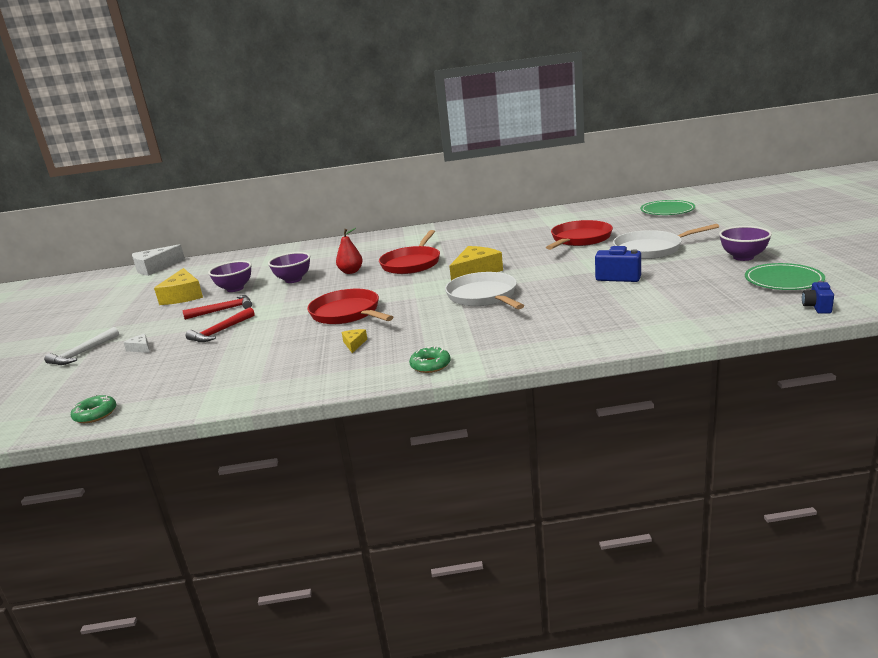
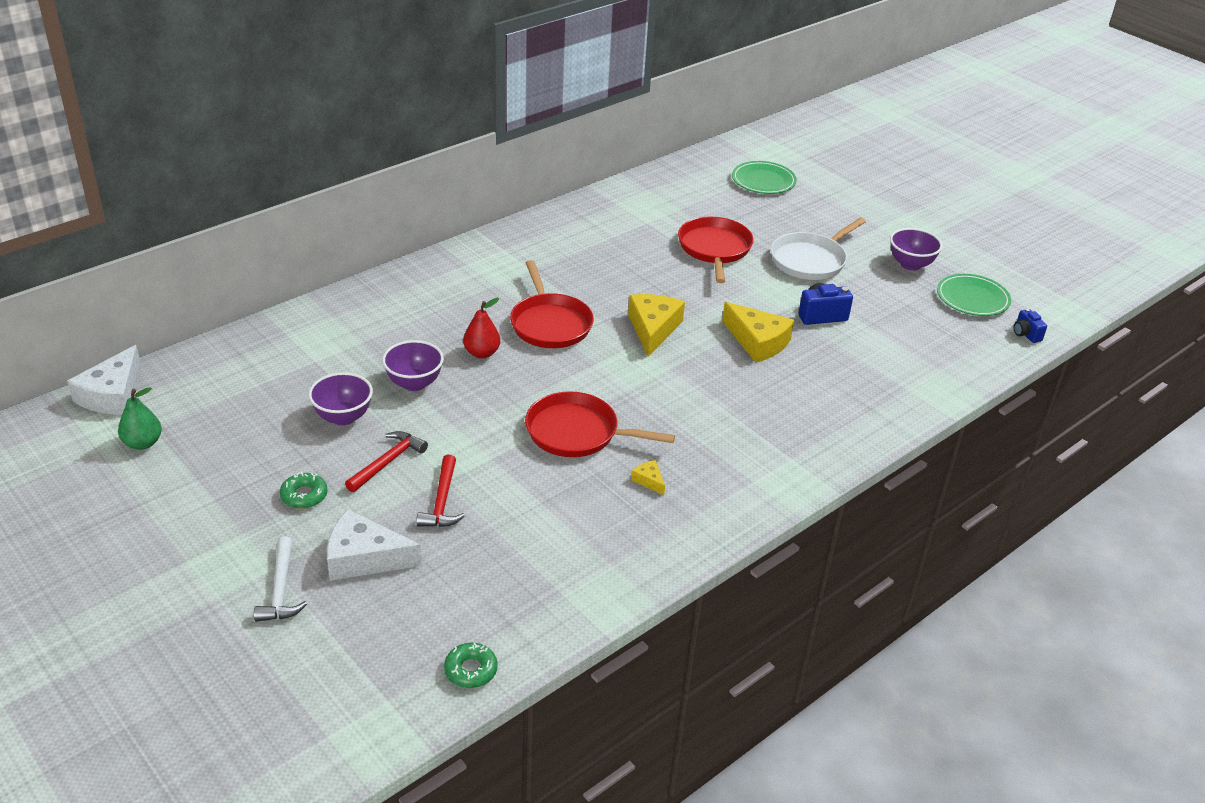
camera: 40 degrees left, 15 degrees up
(134, 286) = (143, 443): none -> green pear
(140, 348) = (364, 558): white cheese -> white cheese, size x2.18
(183, 296) = (274, 447): yellow cheese -> yellow cheese (757, 342)
(430, 365) = (769, 491): green donut -> green donut (304, 495)
(483, 296) = (709, 372): white pan -> none

